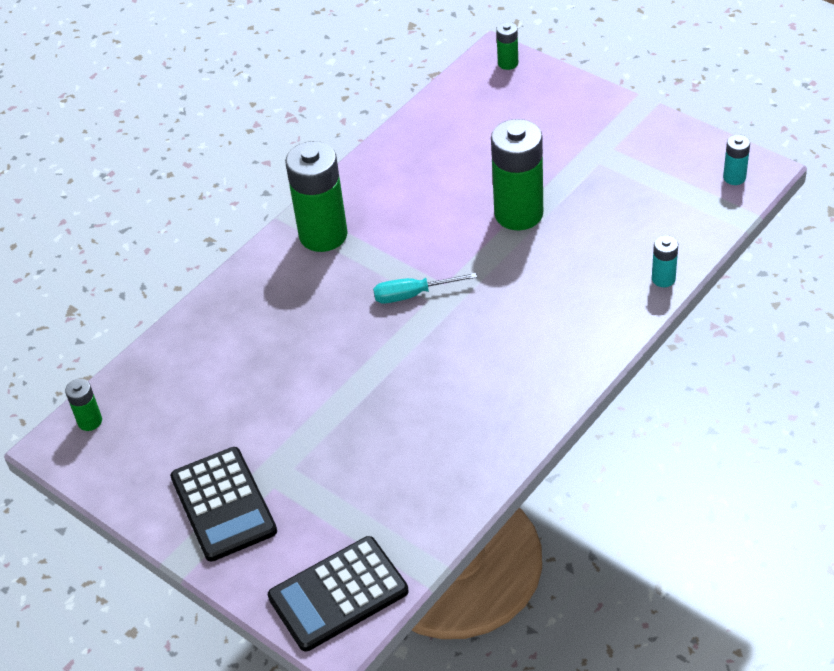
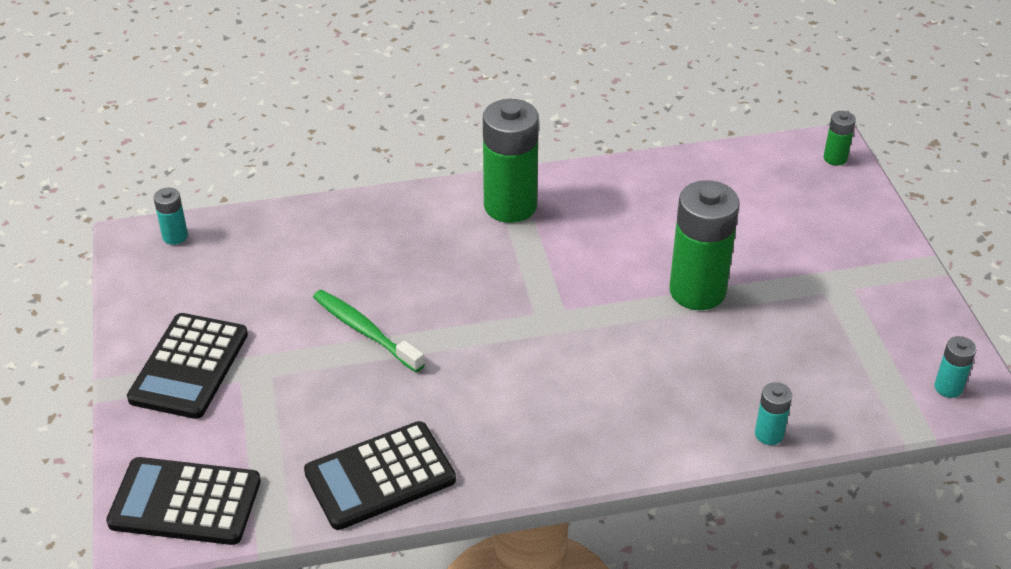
camera: 35 degrees right, 5 degrees down
(90, 421) = (175, 236): green battery -> turquoise battery
(324, 391) = (365, 331): none -> green toothbrush
(413, 295) = (526, 301): turquoise screwdriver -> none
(452, 479) = (380, 476): none -> black calculator

